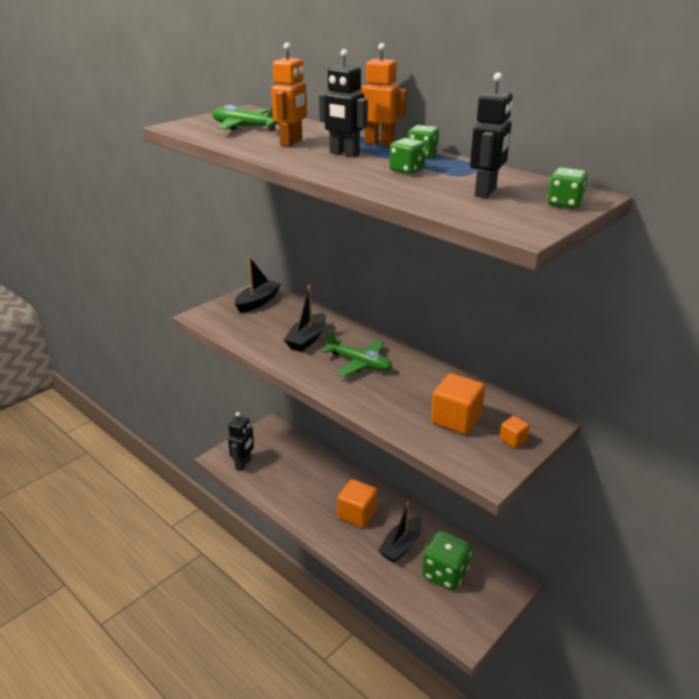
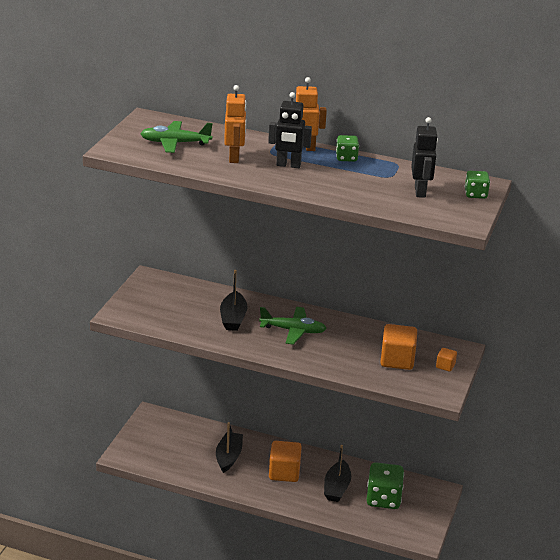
camera: 25 degrees left, 0 degrees up
(243, 464) = (149, 456): black robot -> none
(257, 302) = (158, 291): black boat -> black boat (228, 457)
(406, 170) = (350, 177): green dice -> none

